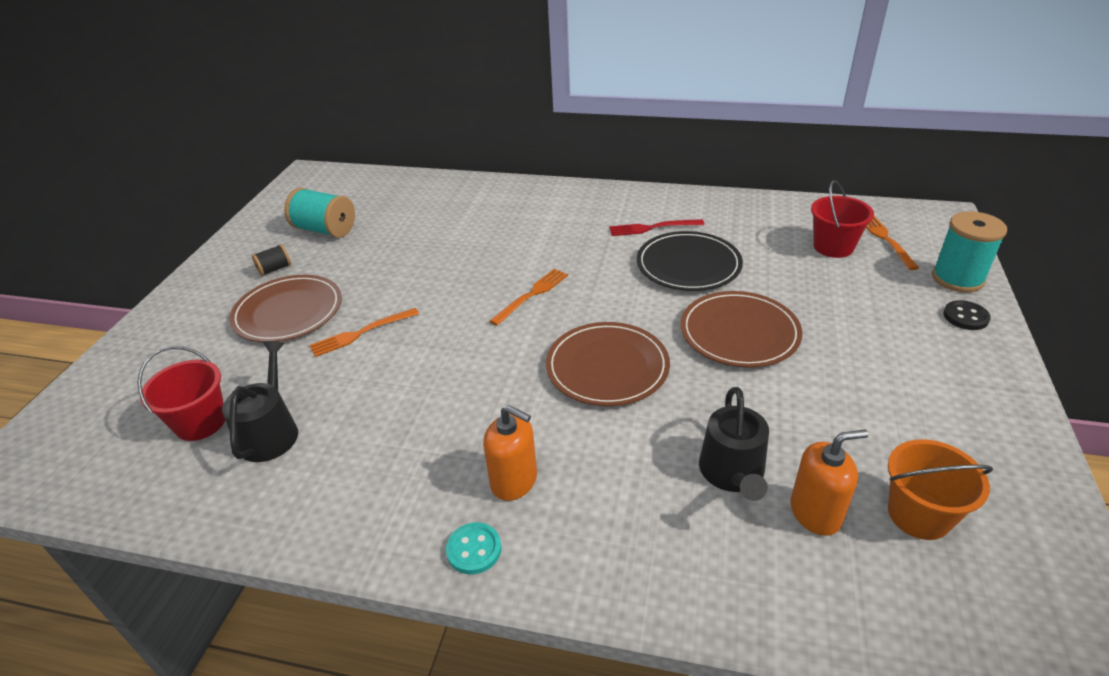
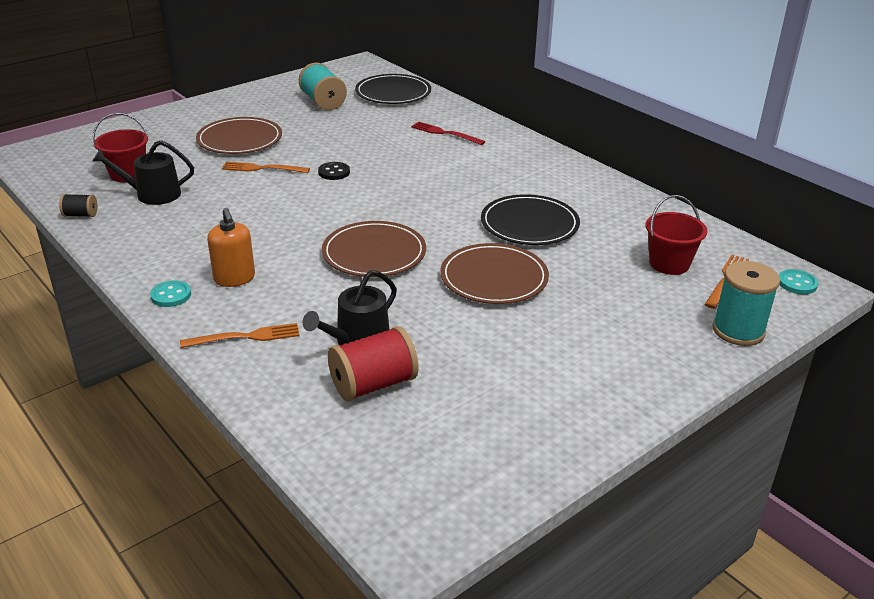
camera: 35 degrees right, 5 degrees down
(270, 432) = (152, 194): black watering can -> black watering can turned 135 degrees counterclockwise
(274, 269) = (264, 113): black spool -> black spool (80, 215)
(384, 191) = (393, 93): none -> black plate
(532, 295) = (392, 193): orange fork -> orange fork (246, 337)
(652, 228) = (544, 190): red fork -> red fork (445, 133)
(815, 513) = (373, 384): orange soap dispenser -> red spool
(919, 514) = (435, 422): orange bucket -> none
(927, 219) = (797, 283): none -> turquoise button
(965, 317) = (692, 354): black button -> black button (334, 172)

